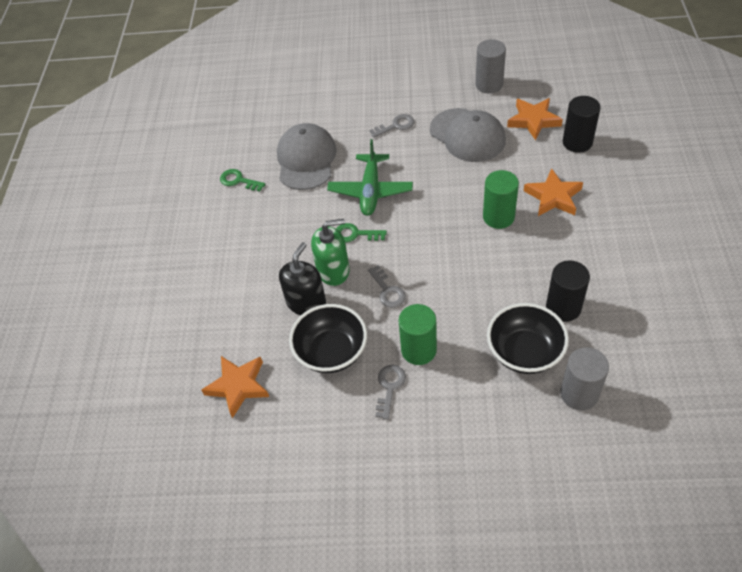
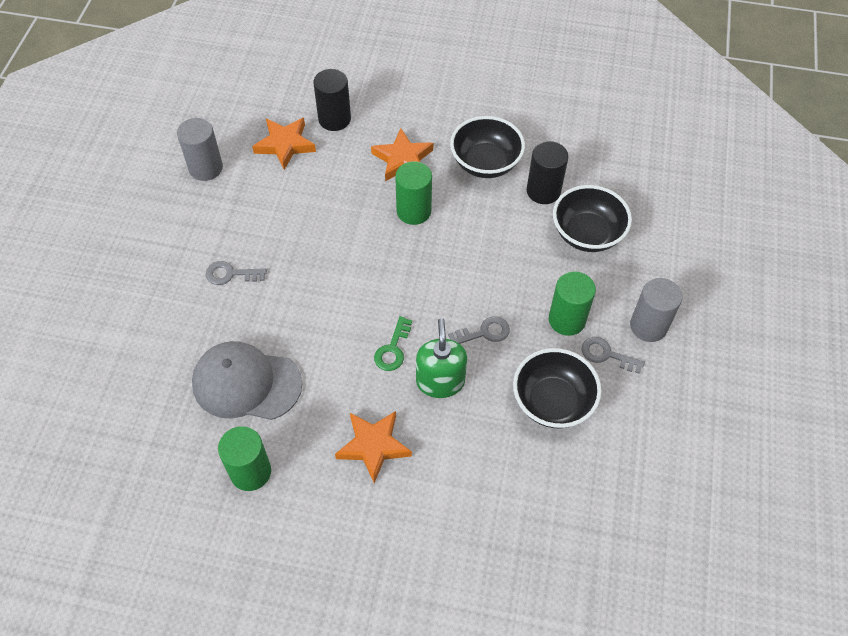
camera: 85 degrees left, 5 degrees up
(238, 386) = (579, 505): orange star -> orange star (373, 446)
(239, 181) = (250, 472): green key -> green cylinder
(306, 302) = (479, 417): black soap dispenser -> none
(370, 191) = (330, 321): green plane -> none
(396, 126) = (231, 274): grey key -> grey key turned 75 degrees counterclockwise
(467, 135) = (280, 208): grey cap -> none
(577, 256) = (485, 163): none -> black bowl
(579, 394) = (638, 207): grey cylinder -> grey cylinder (648, 326)

